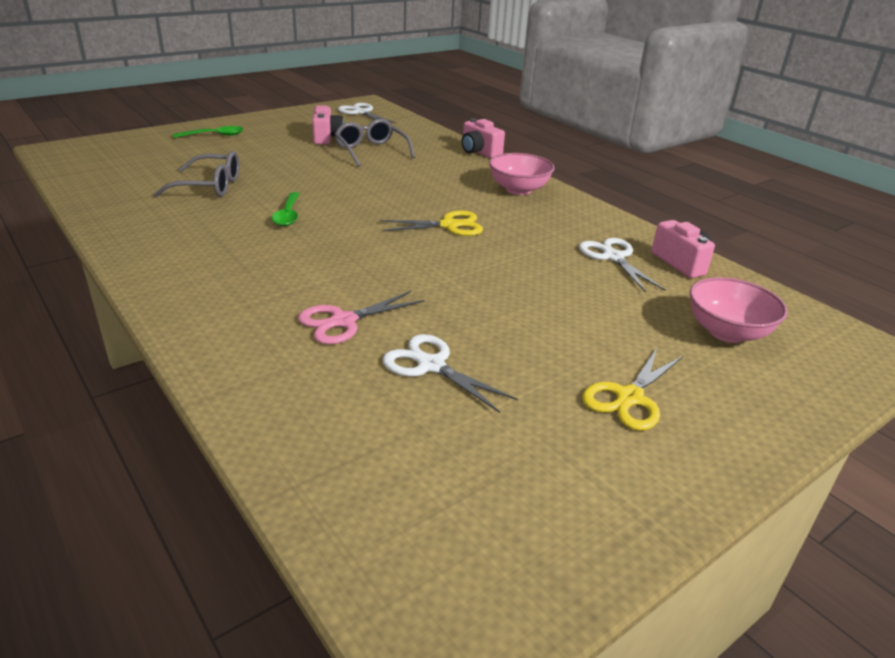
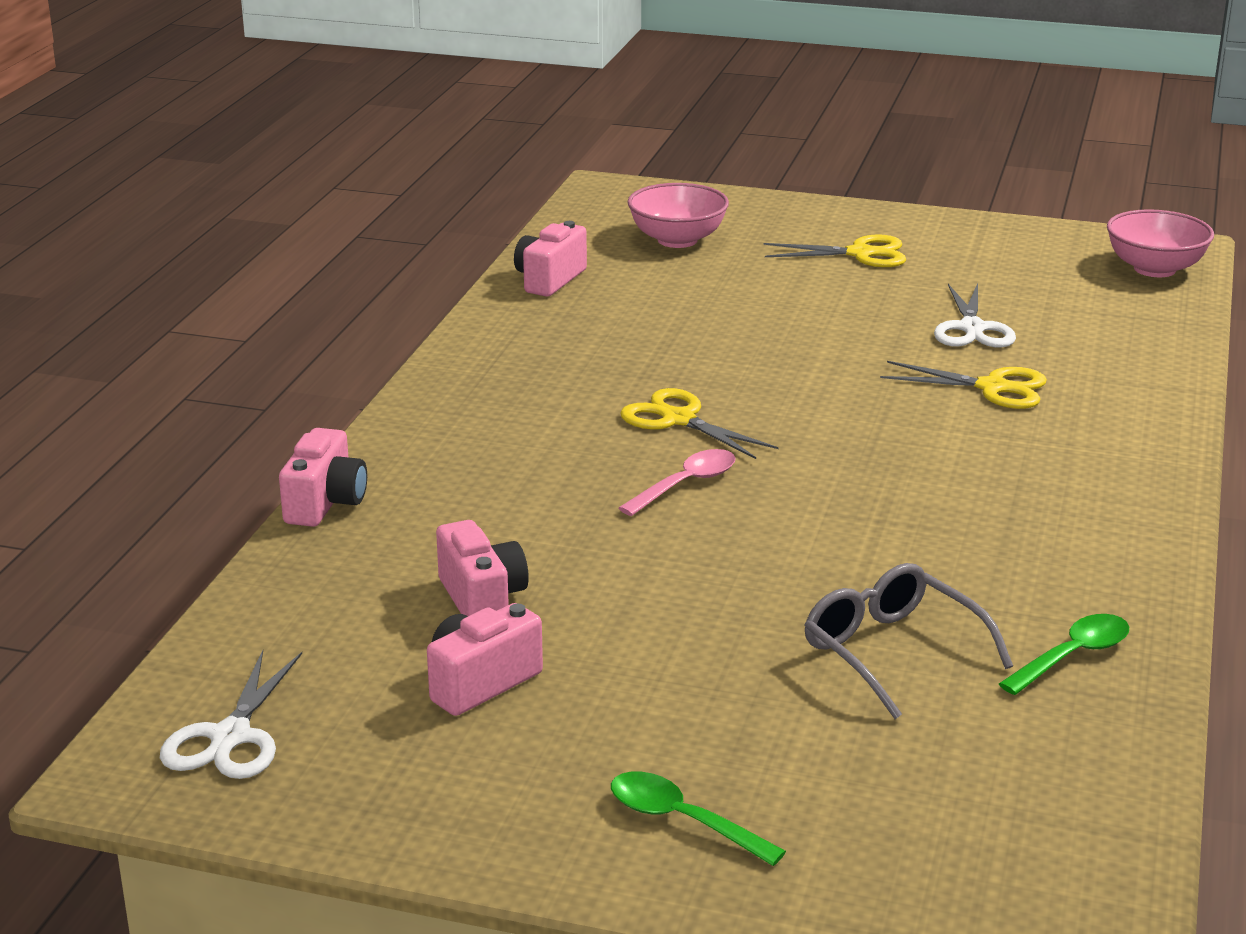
camera: 125 degrees left, 5 degrees down
(288, 215) = (854, 533): green spoon -> green spoon (1073, 656)
(343, 321) = (992, 388): pink scissors -> yellow scissors
(371, 151) = (482, 599): grey glasses -> pink camera
(387, 204) = (686, 484): none -> pink spoon
(518, 190) = (464, 418): pink bowl -> pink bowl (1154, 269)
(613, 257) = (597, 312): white scissors -> none

